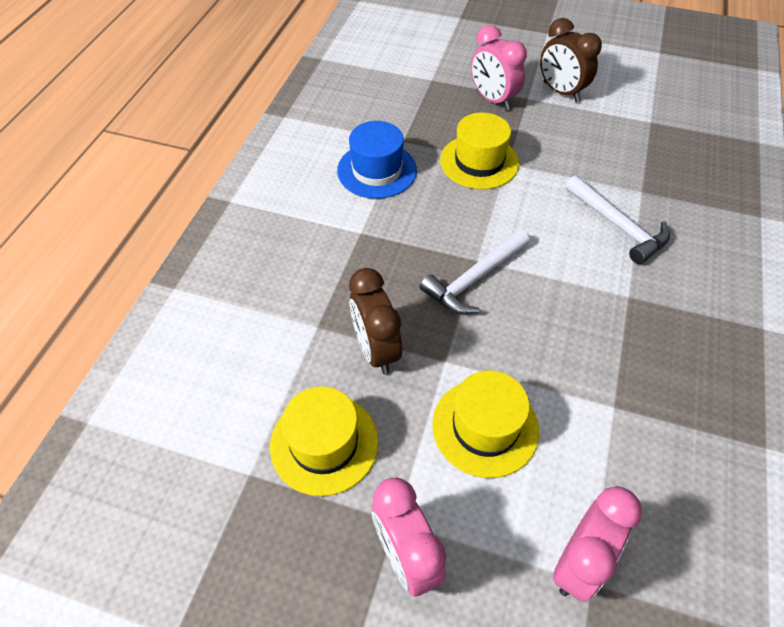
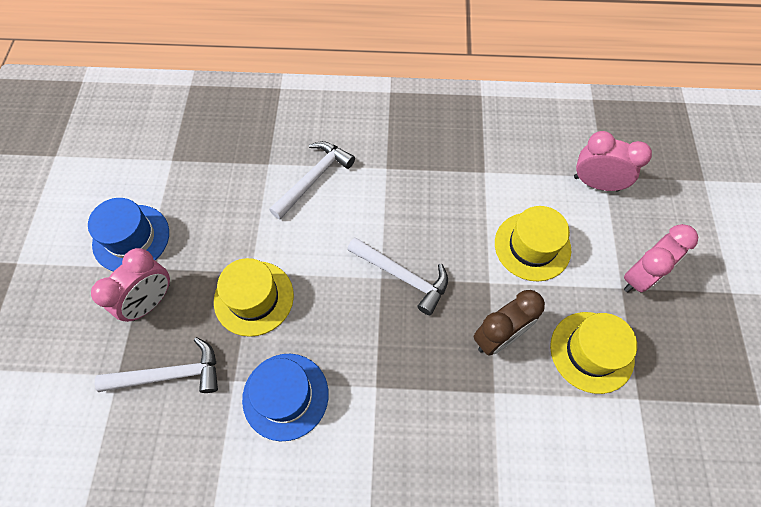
camera: 105 degrees left, 10 degrees up
(422, 106) = (169, 374): none -> white hammer
(561, 92) = (131, 238): brown clock -> blue hat

